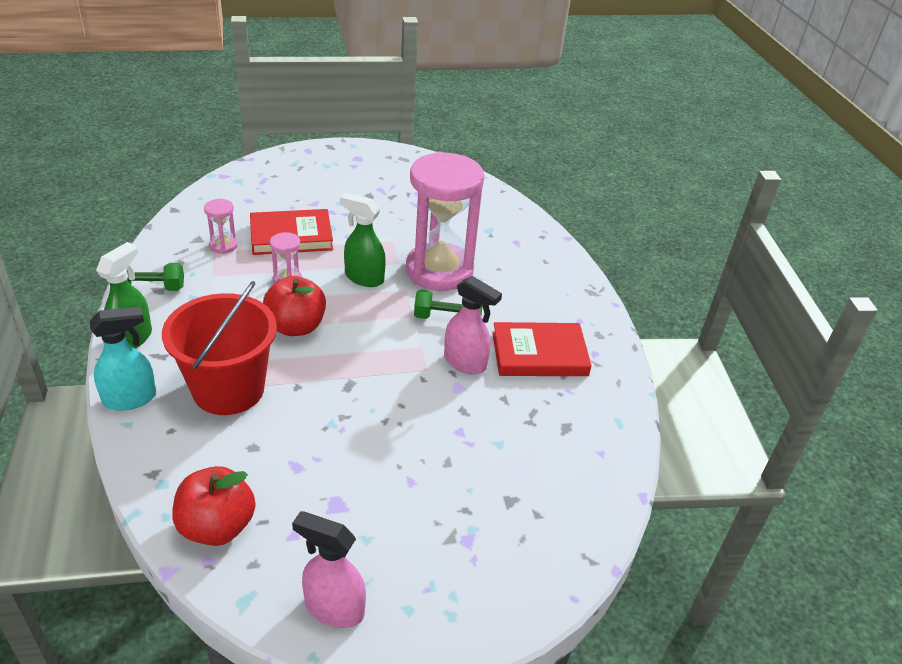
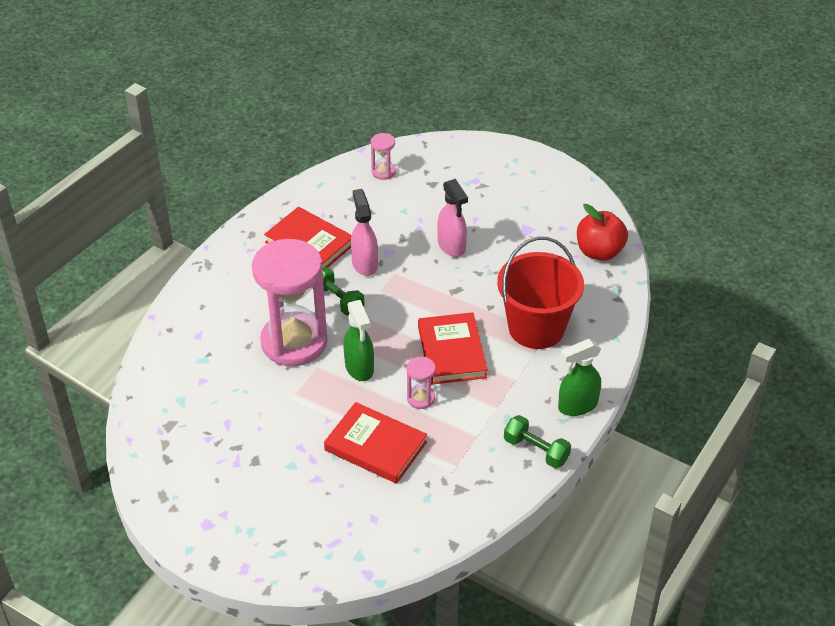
camera: 135 degrees left, 5 degrees up
(130, 399) = (605, 355): turquoise spray bottle -> none
(223, 245) = (442, 467): pink hourglass -> pink hourglass (383, 172)
(296, 326) = (451, 352): red apple -> red book
(333, 608) = (567, 189): pink spray bottle -> pink spray bottle (451, 246)

